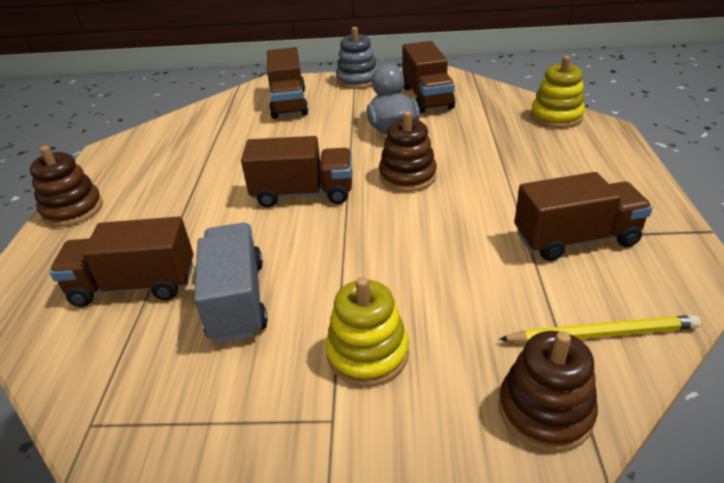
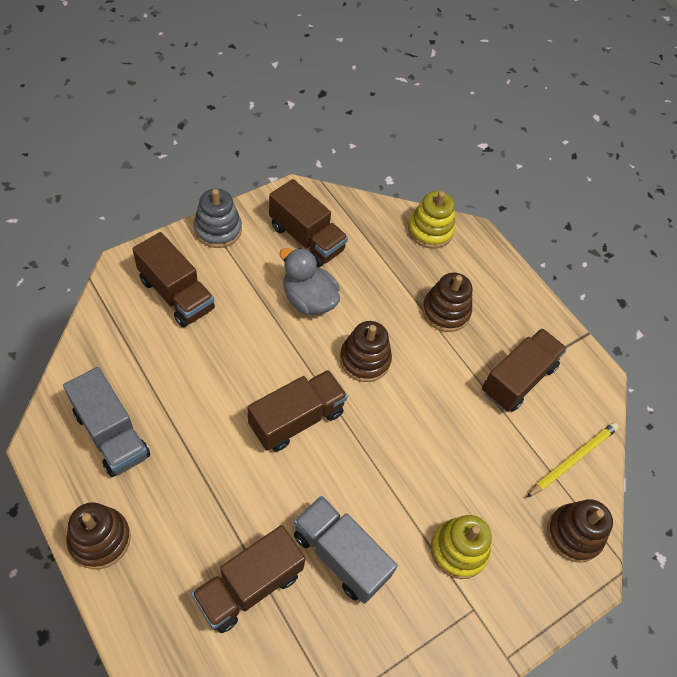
camera: 45 degrees left, 20 degrees up
(155, 158) = (111, 434): none -> grey truck
(526, 168) = (445, 311): none -> brown stacking toy

